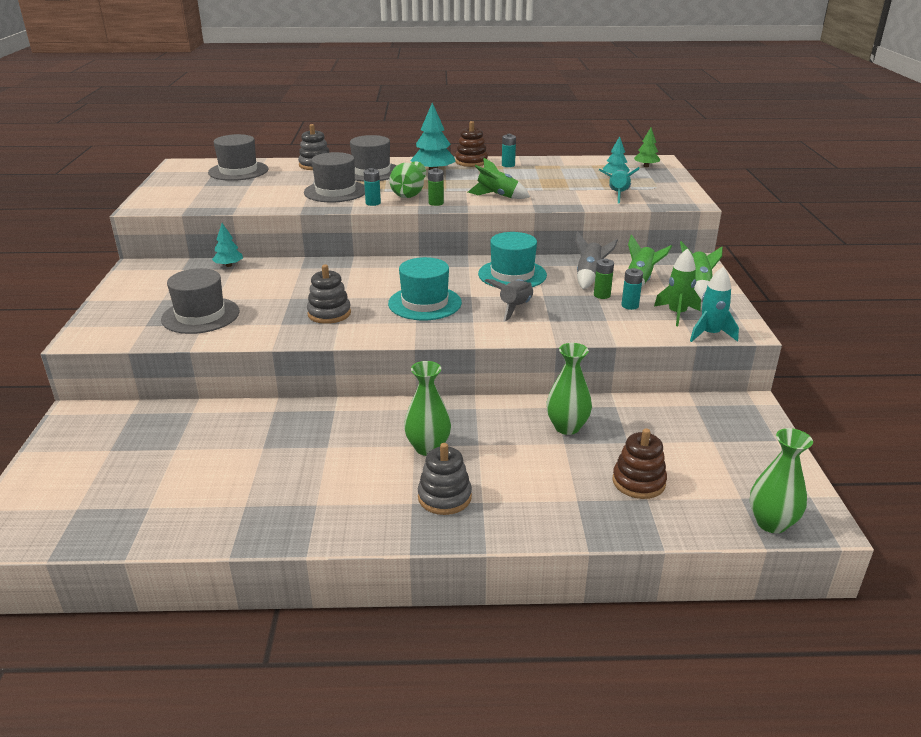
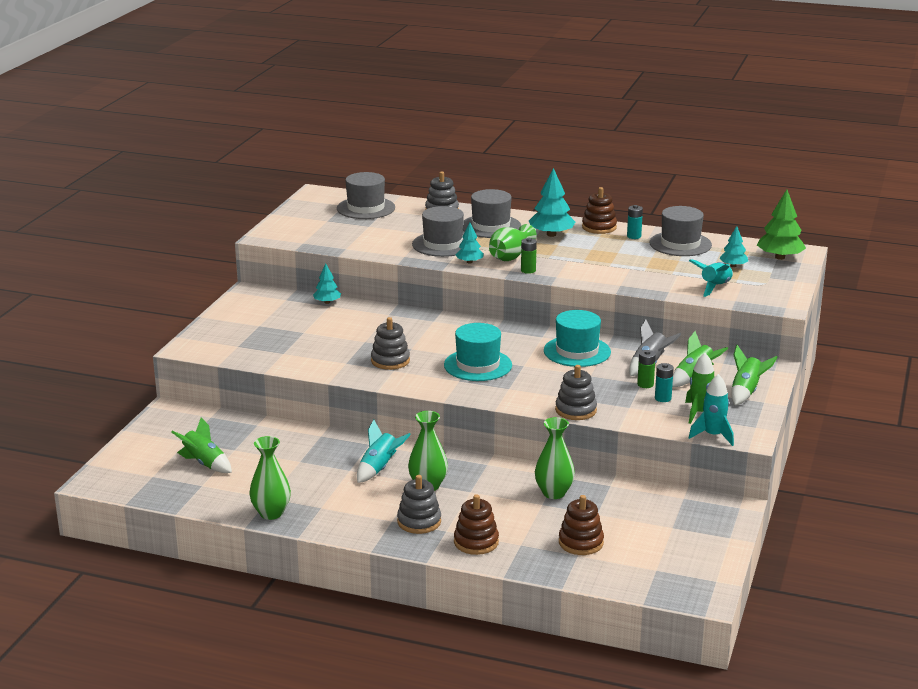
camera: 20 degrees right, 5 degrees down
(200, 315) = (284, 345): grey hat -> grey hat (680, 244)
(361, 437) = (379, 468): none -> turquoise rocket
(373, 203) = (469, 262): turquoise battery -> turquoise tree
(497, 196) = (593, 271): green rocket -> green rocket (204, 463)
(515, 308) = (555, 383): grey rocket -> none
(526, 509) = (476, 542): none -> brown stacking toy
(558, 332) = (576, 410): none -> grey stacking toy
(646, 166) = (779, 257): green tree -> green tree, size x1.70
(771, 523) = (664, 590): green vase -> green vase (271, 513)

